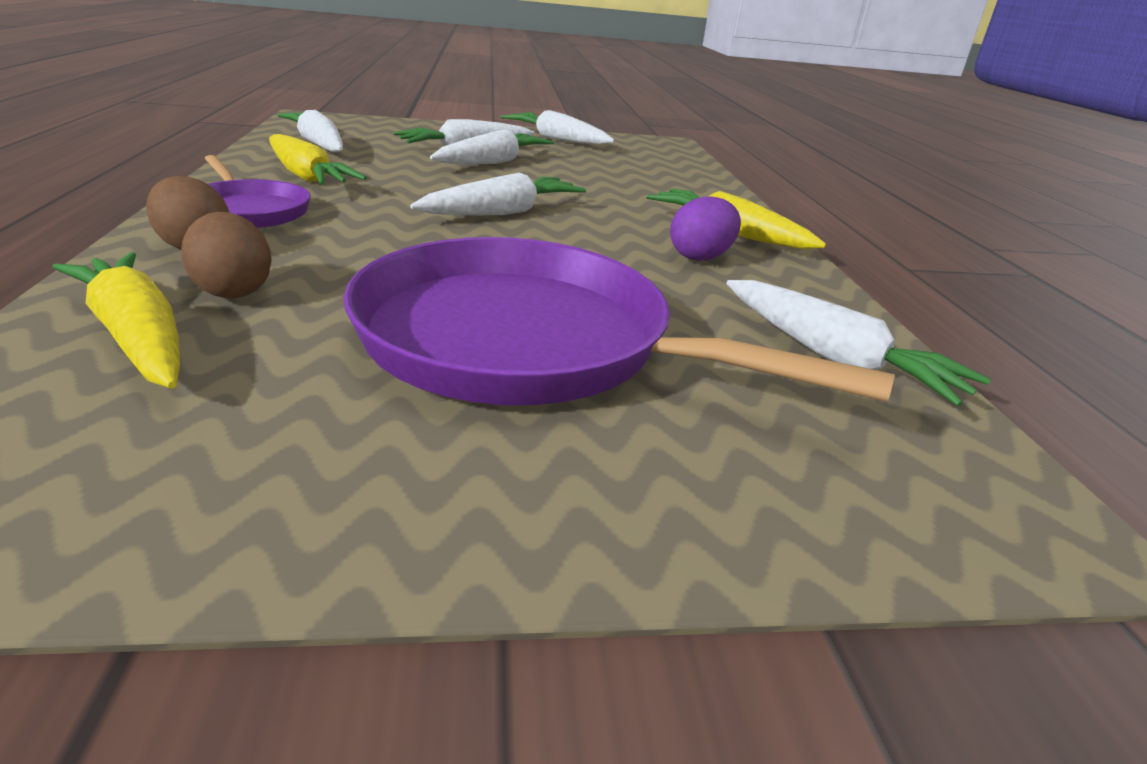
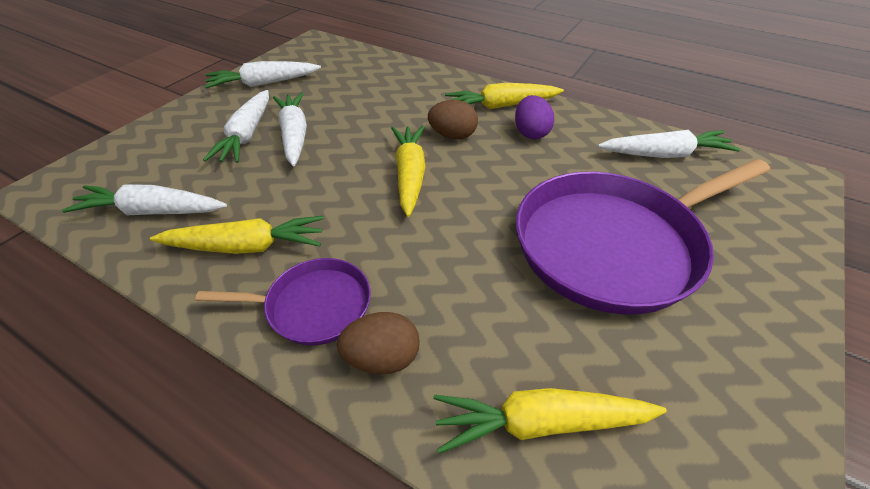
camera: 50 degrees left, 15 degrees up
(233, 291) = (484, 354): brown egg -> brown egg (452, 136)
(503, 212) = (410, 175): white carrot -> yellow carrot

